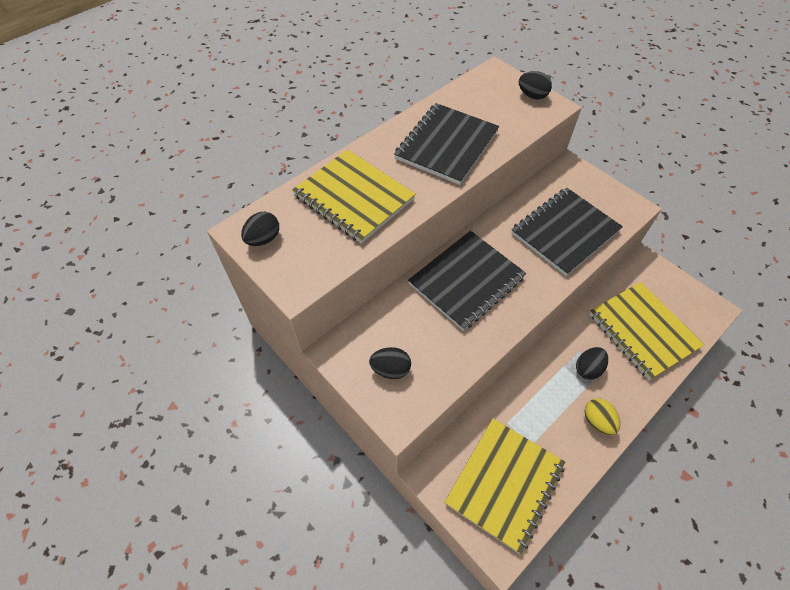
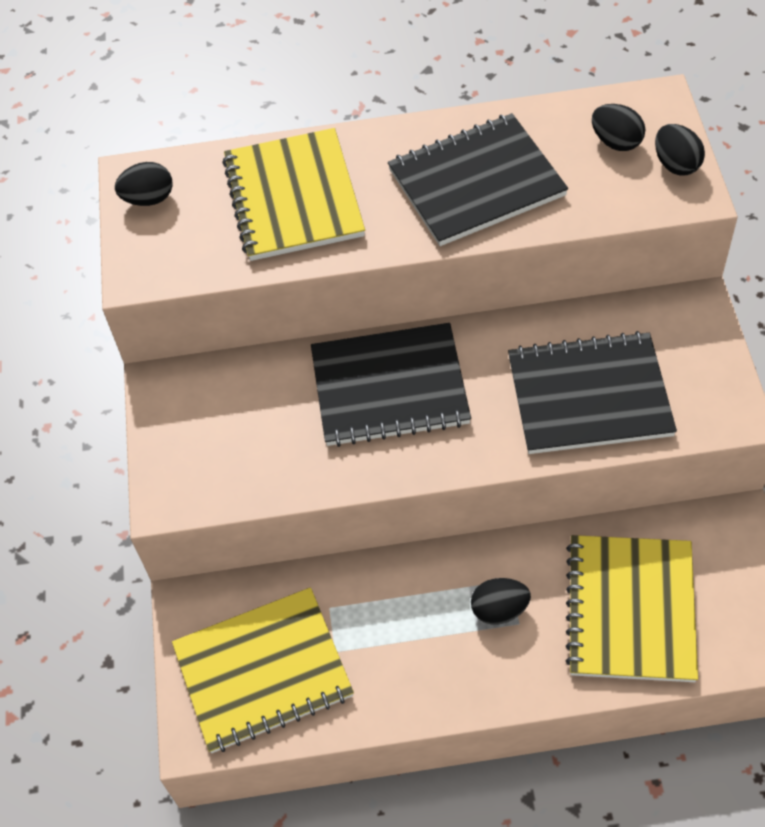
camera: 40 degrees right, 0 degrees up
(390, 369) = (203, 441): black egg -> black egg (616, 142)
(597, 421) = (448, 679): yellow egg -> none

